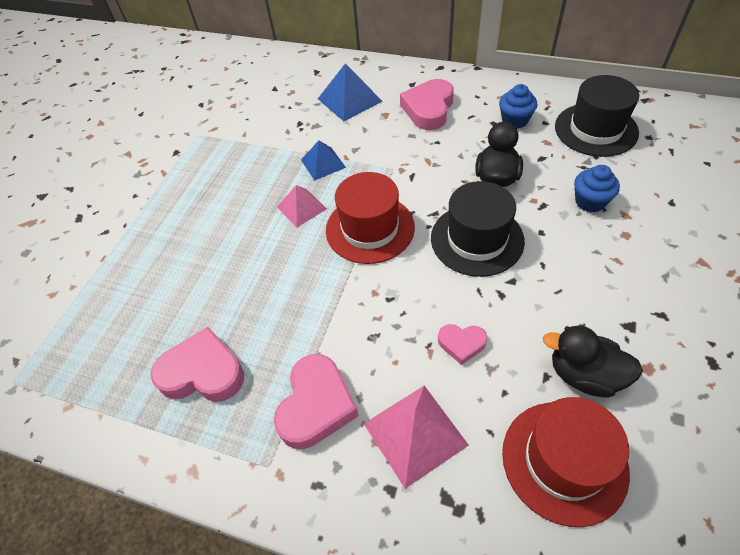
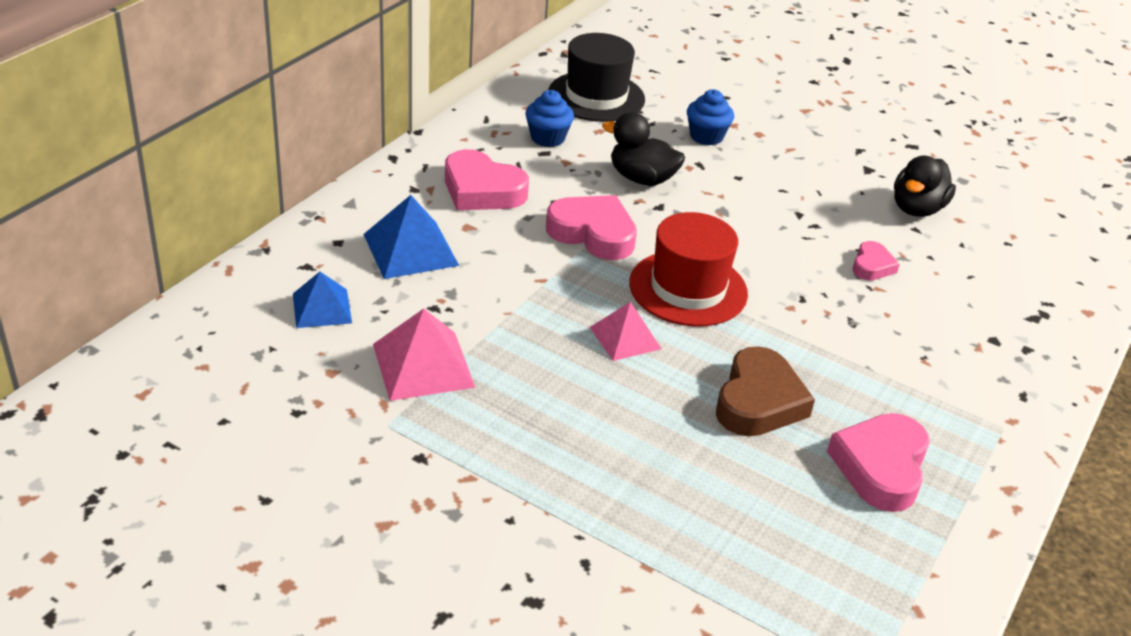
camera: 85 degrees left, 15 degrees down
(257, 288) = (758, 401): none -> brown heart
(316, 405) = (934, 380): pink heart -> pink heart (593, 233)
(323, 163) = (543, 302): blue pyramid -> blue pyramid (322, 308)
(415, 434) = (971, 320): pink pyramid -> pink pyramid (423, 365)
(477, 239) = (734, 218): black hat -> none
(564, 461) = (999, 246): red hat -> none

